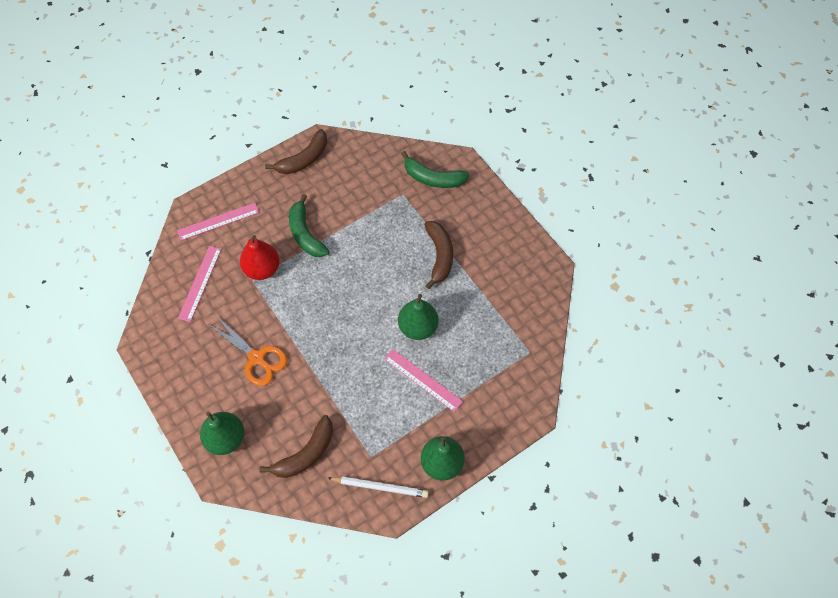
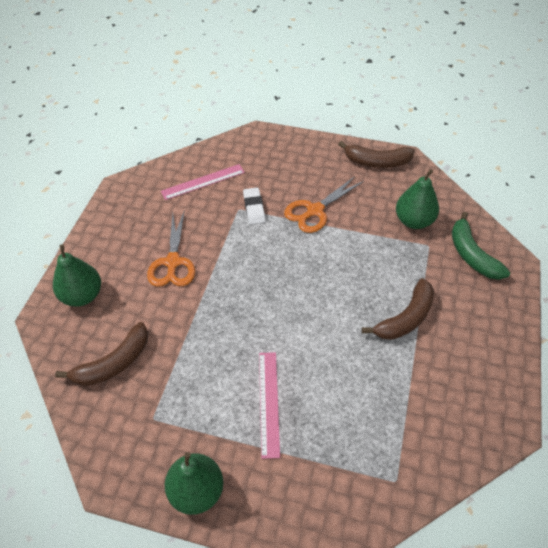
camera: 50 degrees right, 10 degrees down
(218, 221) = (265, 154): pink ruler -> none
(262, 269) = (254, 208): red pear -> white eraser
(305, 234) = (315, 211): green banana -> orange scissors
(306, 454) = (113, 363): brown banana -> brown banana turned 45 degrees counterclockwise
(380, 487) = (127, 451): white pencil -> none
(418, 327) = (317, 356): green pear -> green pear (413, 221)

